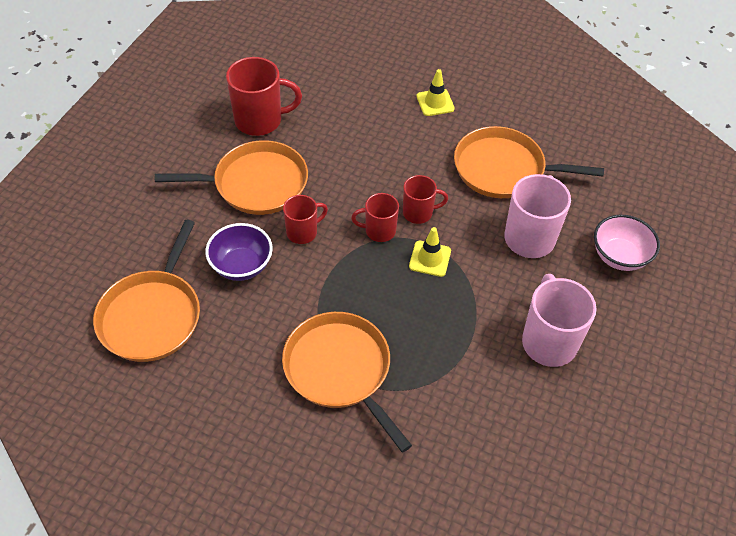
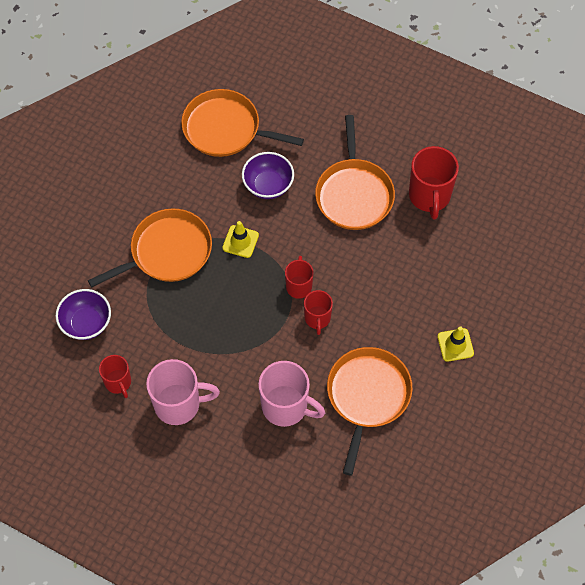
camera: 95 degrees right, 10 degrees up
(303, 232) = (300, 229): red mug -> red mug (118, 382)
(430, 259) = (267, 323): yellow traffic cone -> yellow traffic cone (240, 241)
(455, 459) = (86, 323): none -> purple bowl
(619, 256) = (261, 479): pink bowl -> none

